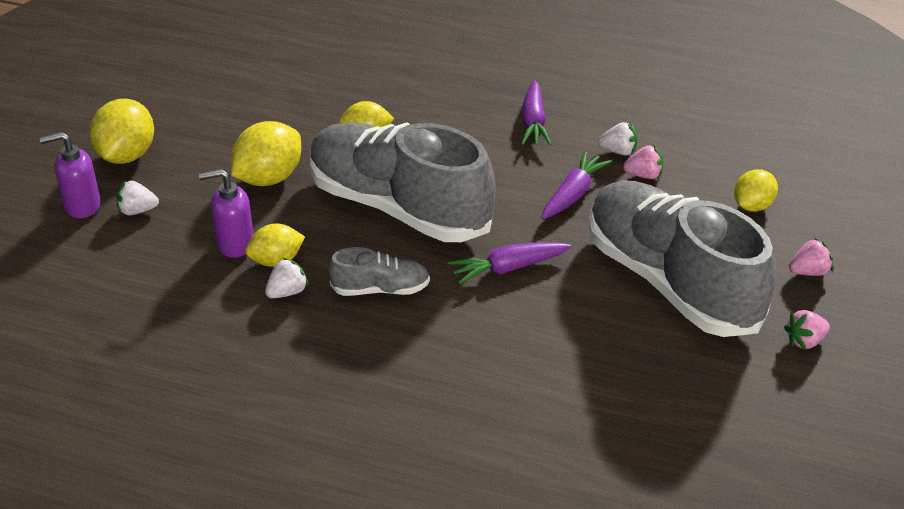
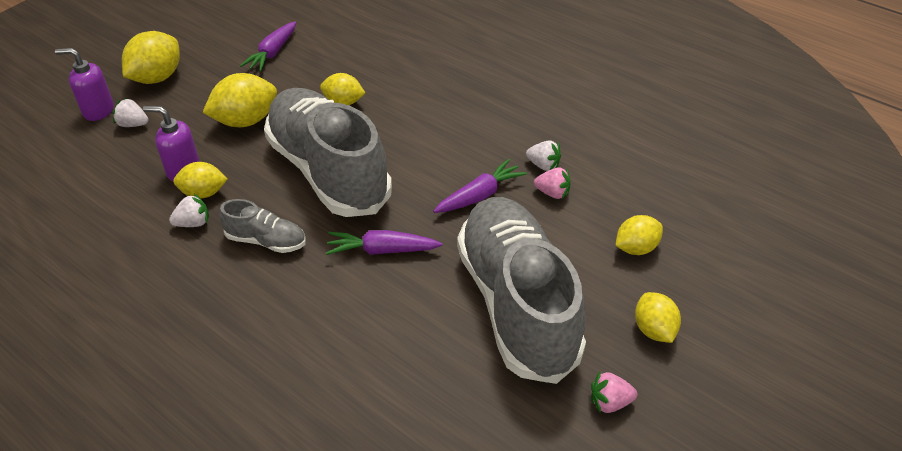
camera: 20 degrees right, 5 degrees up
(533, 122) = (485, 122): purple carrot -> purple carrot (272, 53)
(809, 272) = (653, 330): pink strawberry -> yellow lemon

